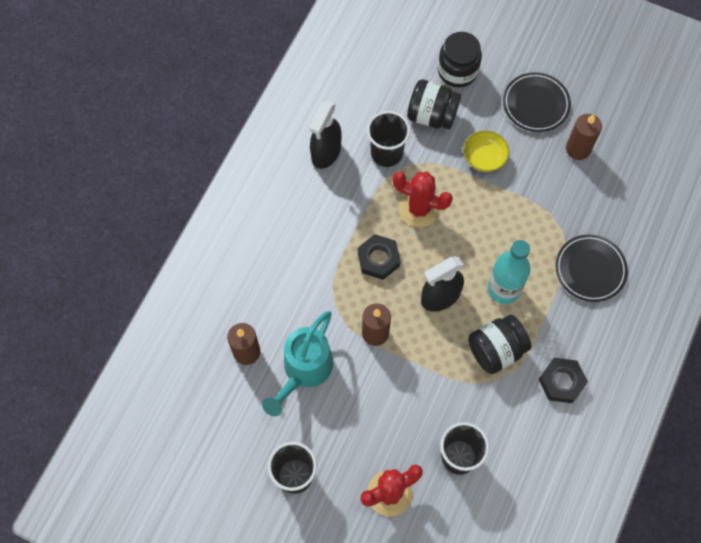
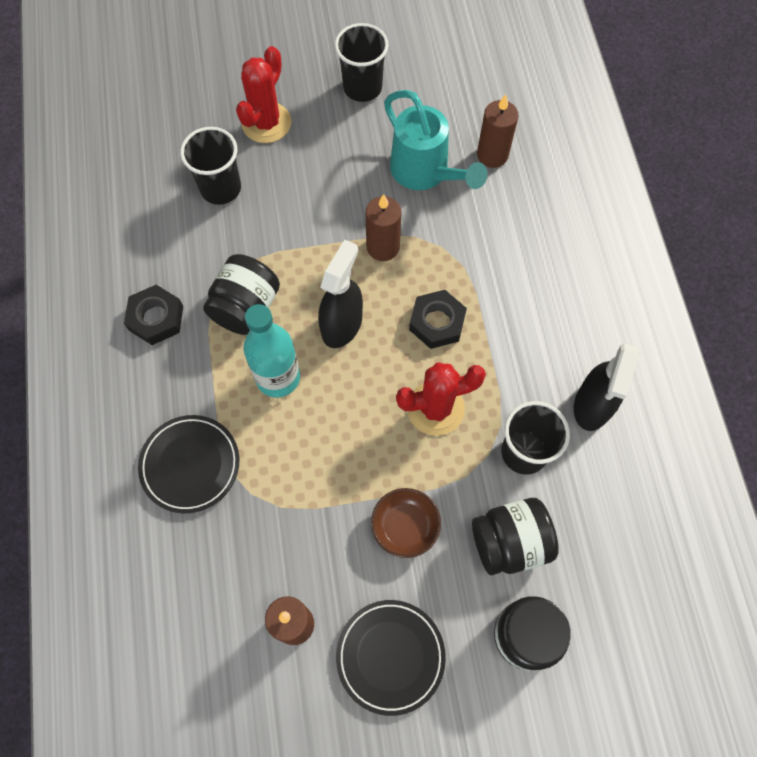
camera: 145 degrees right, 0 degrees up
(304, 370) = (424, 172): turquoise watering can -> turquoise watering can turned 150 degrees clockwise
(326, 152) = (592, 405): black spray bottle -> black spray bottle turned 150 degrees counterclockwise
(484, 158) = (405, 526): yellow bowl -> brown bowl

